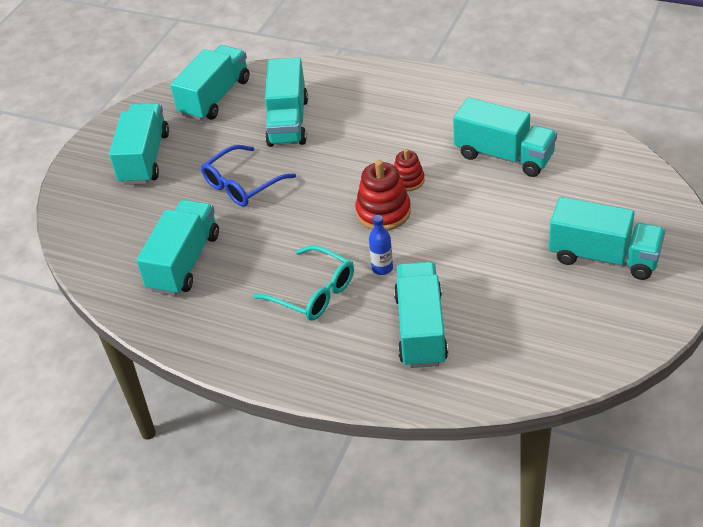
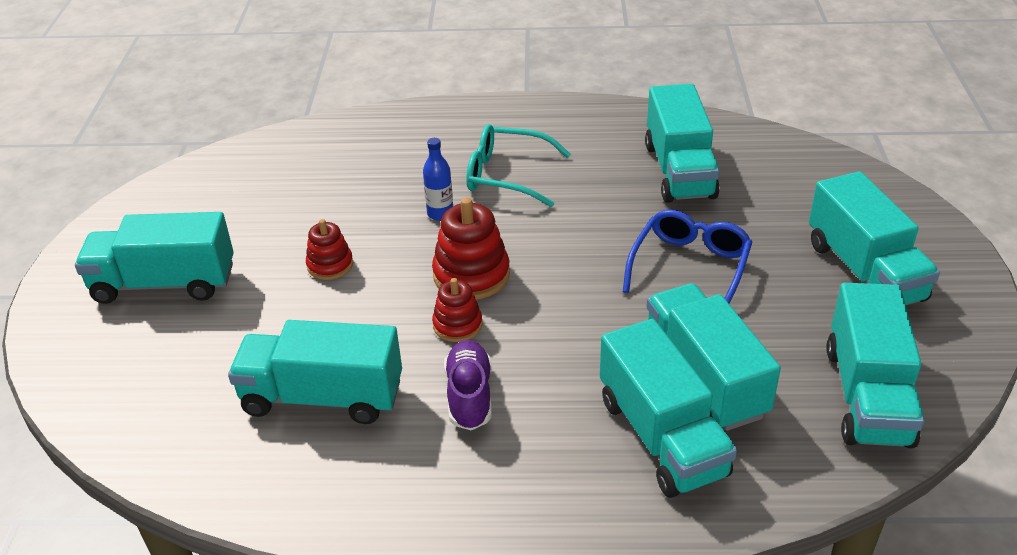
camera: 155 degrees right, 5 degrees down
(419, 139) = (469, 396): none -> purple shoe
(421, 329) = (370, 170): turquoise truck -> turquoise truck (661, 437)
(478, 243) = (330, 265): none -> red stacking toy

